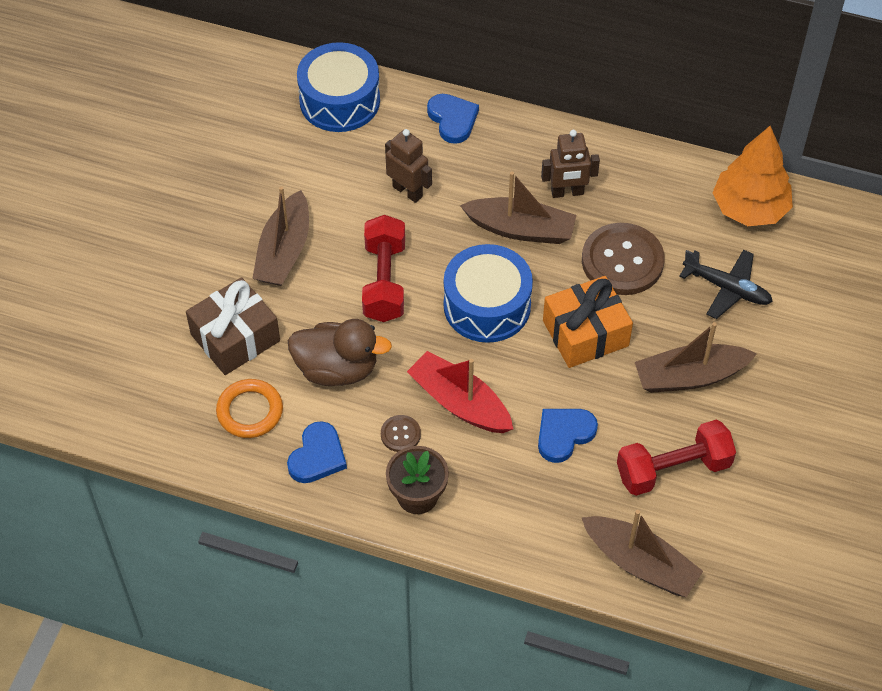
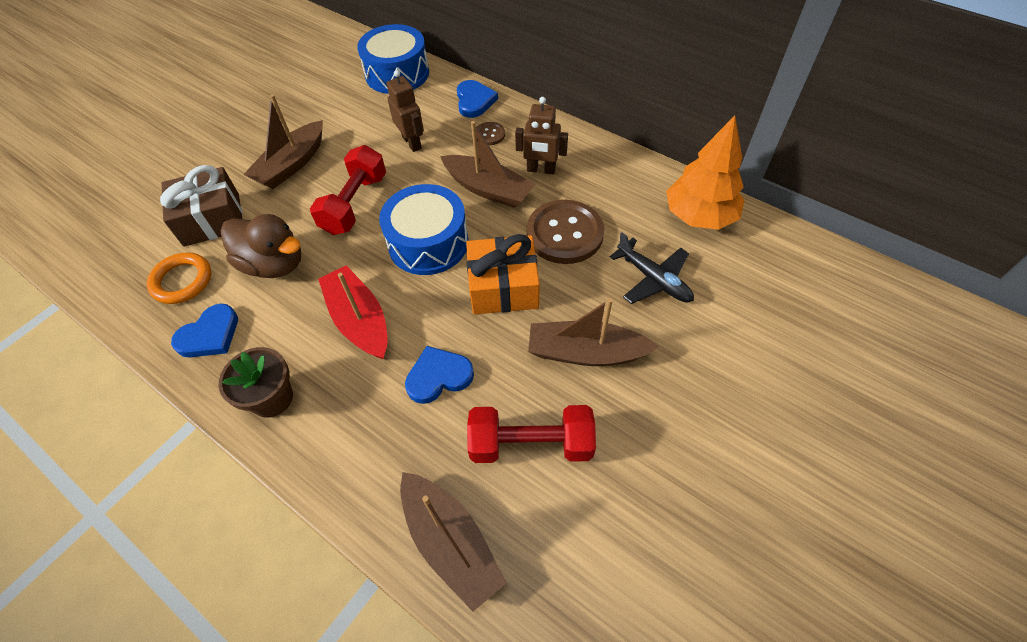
camera: 20 degrees right, 0 degrees up
(400, 434) = (292, 335): brown button -> brown button (489, 134)

